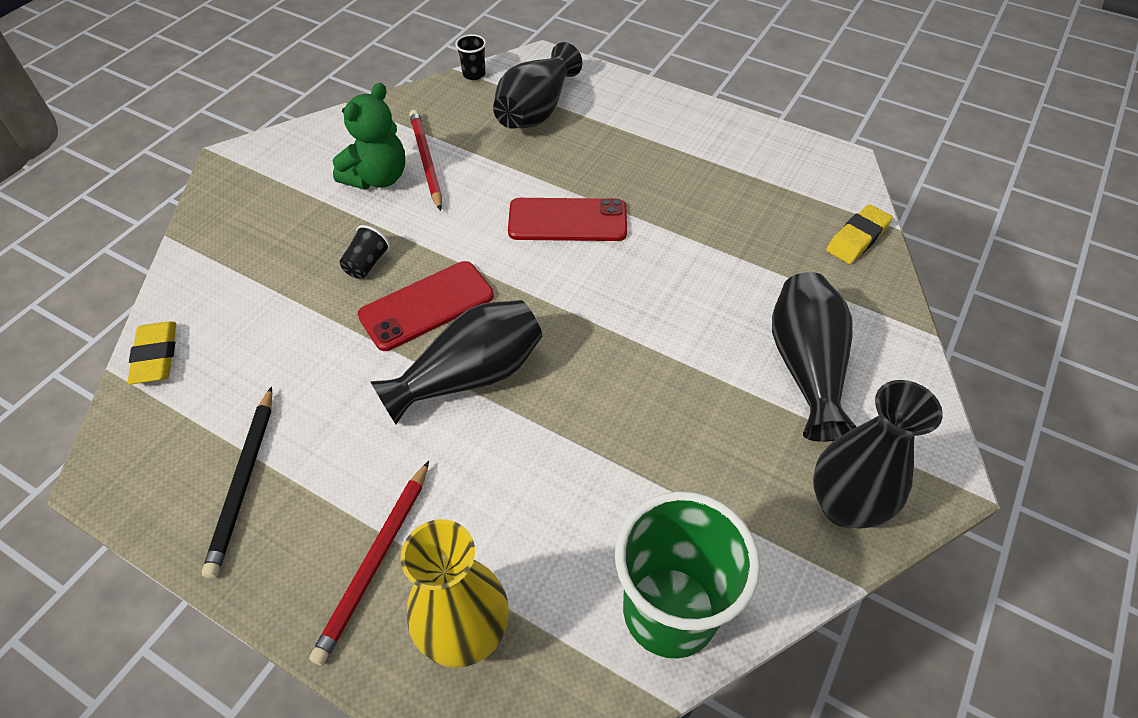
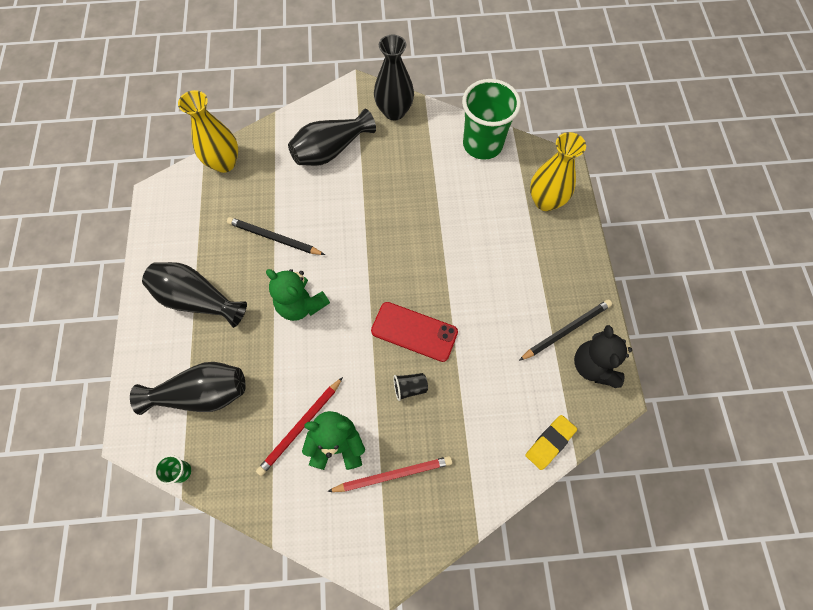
camera: 125 degrees left, 15 degrees up
(165, 478) = (594, 366): none -> black teddy bear
(375, 562) = (549, 249): red pencil -> red pencil (393, 474)
(470, 376) = (440, 279): black vase -> black vase (198, 300)
(474, 74) = (181, 471): black cup -> green cup
(567, 220) = (301, 304): red phone -> green teddy bear
(687, 236) = (274, 238): none -> black pencil
(857, 238) = (224, 163): yellow eraser -> yellow vase

